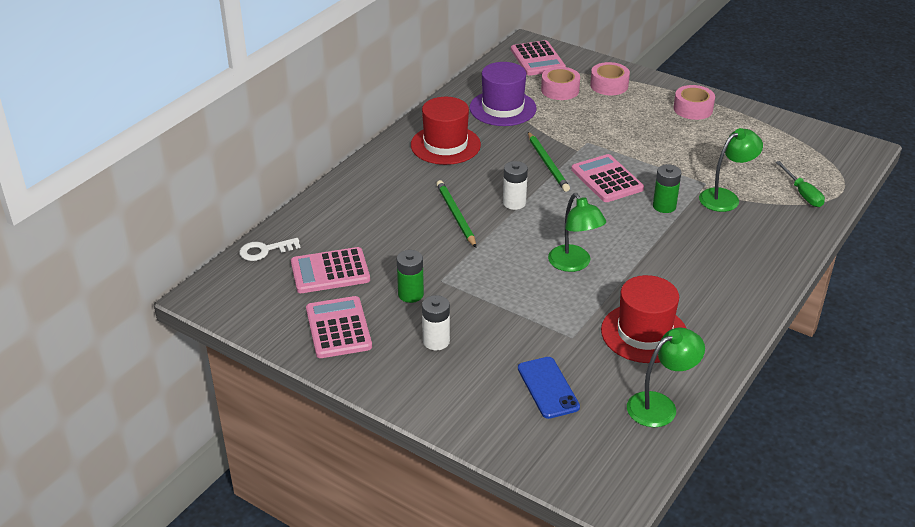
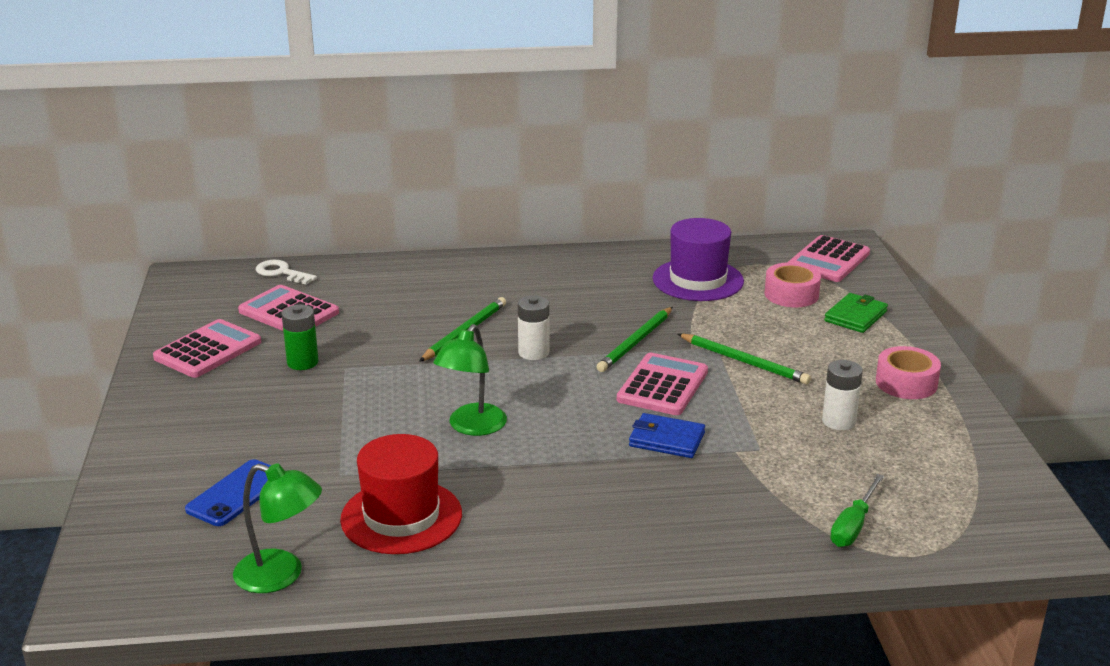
camera: 50 degrees right, 10 degrees down
(436, 341) = (244, 404): white battery -> white battery (838, 421)
(445, 145) = (579, 280): red hat -> none
(609, 85) = (855, 316): pink tape -> green wallet
(613, 142) = (744, 361): none -> green pencil
(664, 206) = (666, 439): green battery -> blue wallet
(725, 197) = (751, 473): green lamp -> none

